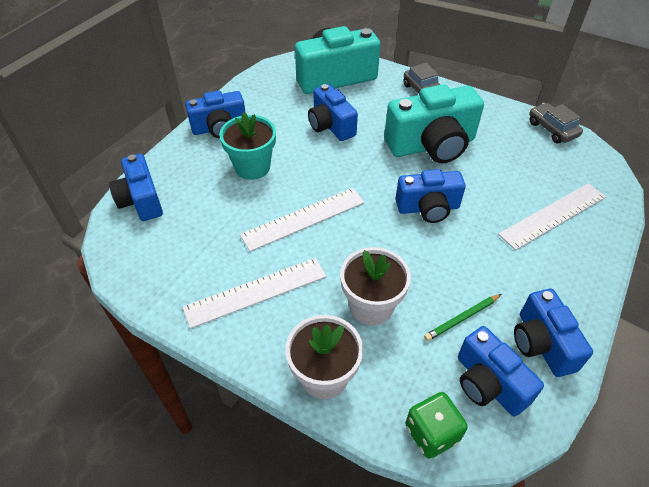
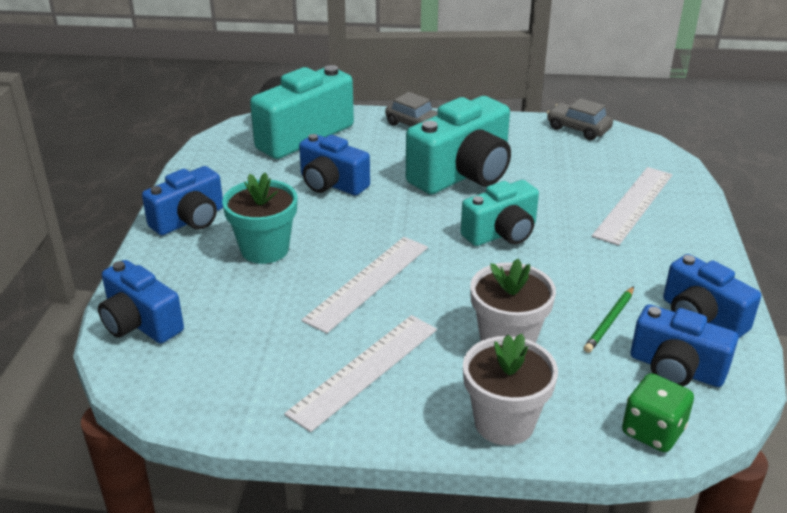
camera: 25 degrees left, 15 degrees down
(428, 208) = (501, 233): blue camera -> turquoise camera

